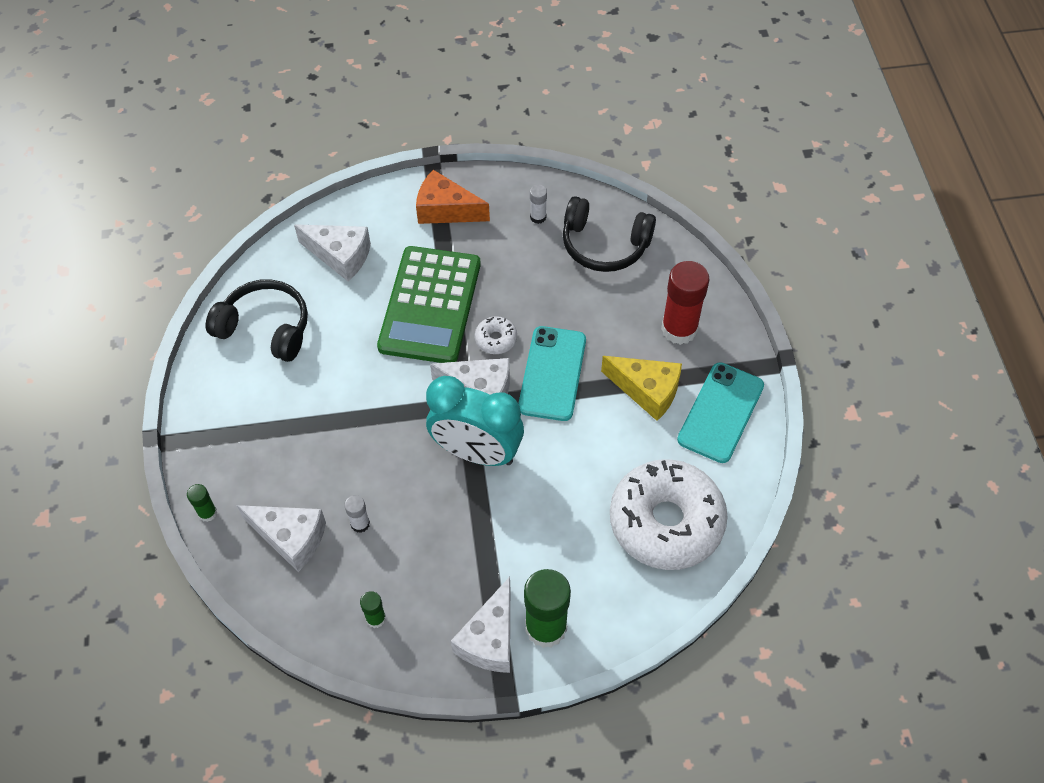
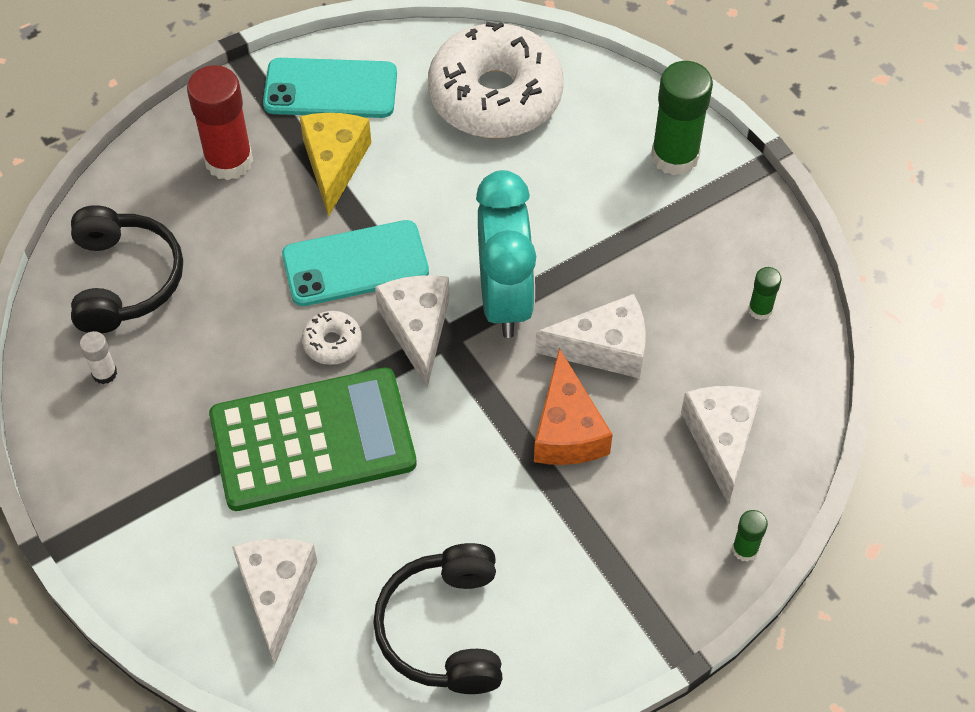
camera: 115 degrees left, 0 degrees up
(360, 524) = (662, 376): white glue stick -> none
(446, 210) = (135, 493): orange cheese -> orange cheese (567, 430)
(490, 639) = (716, 198): white cheese -> white cheese (604, 348)

